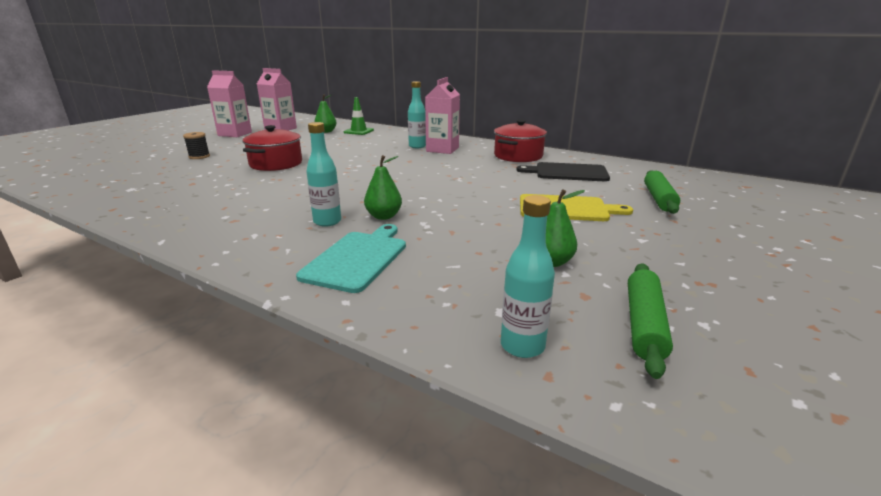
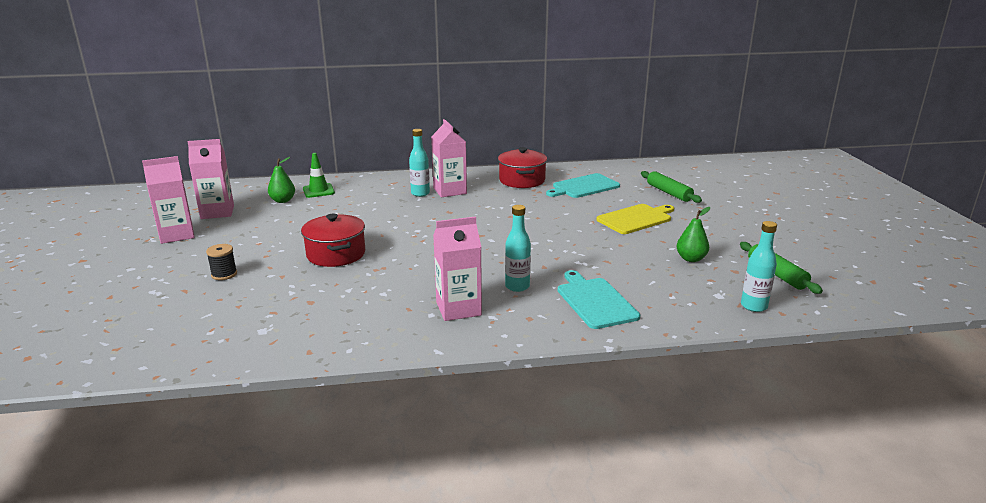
camera: 40 degrees left, 0 degrees up
(249, 220) = (458, 309): none -> pink carton
(383, 216) = (544, 267): green pear -> none
(568, 172) = (584, 187): black cutting board -> turquoise cutting board

